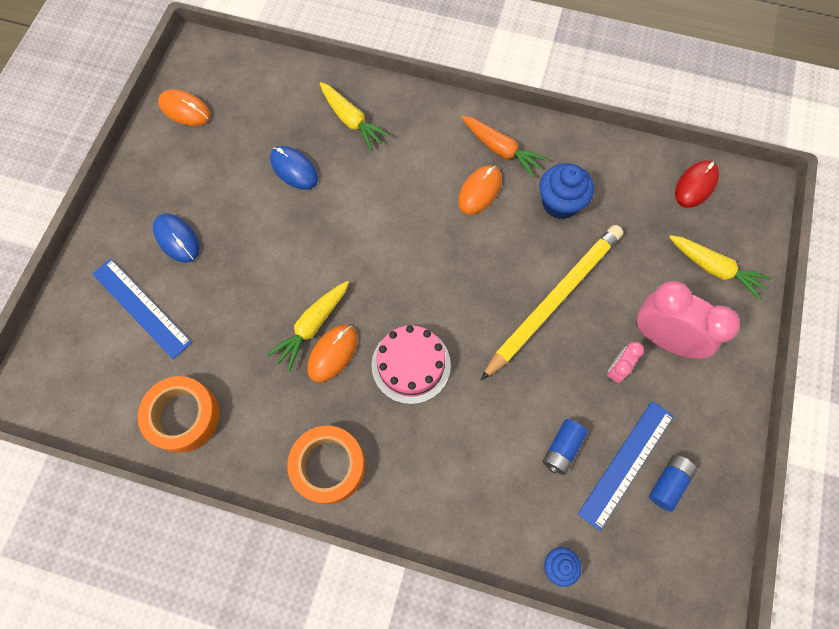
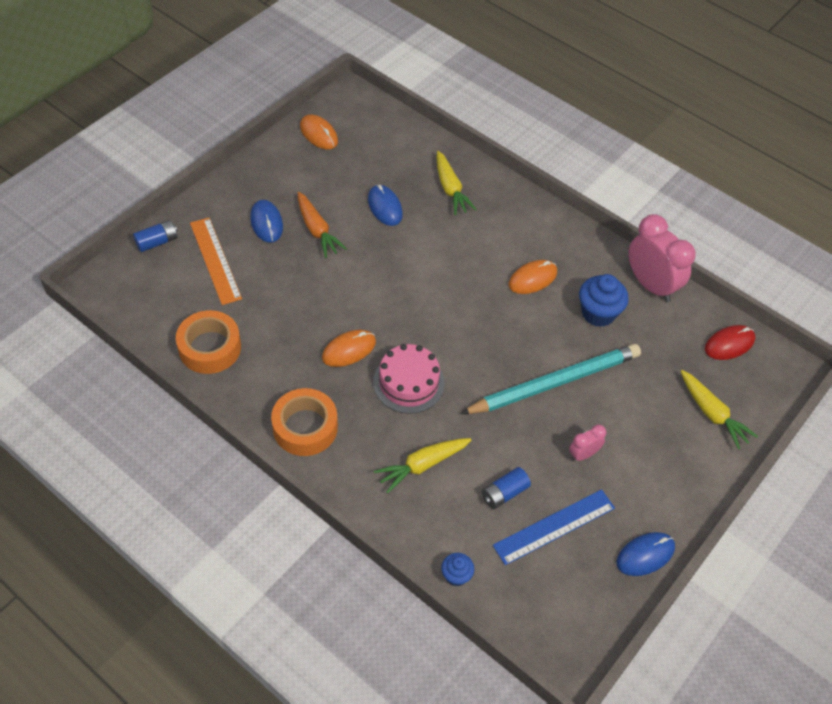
camera: 20 degrees right, 15 degrees down
(141, 307) = (215, 260): blue ruler -> orange ruler
(312, 326) = (342, 324): yellow carrot -> yellow carrot (422, 465)
(501, 150) = (567, 255): orange carrot -> orange carrot (317, 230)
(553, 301) = (554, 383): yellow pencil -> turquoise pencil
(664, 338) = (637, 448): pink clock -> pink clock (650, 285)
(668, 483) = (583, 556): blue battery -> blue battery (157, 242)
(724, 454) = (645, 555): none -> blue mouse

